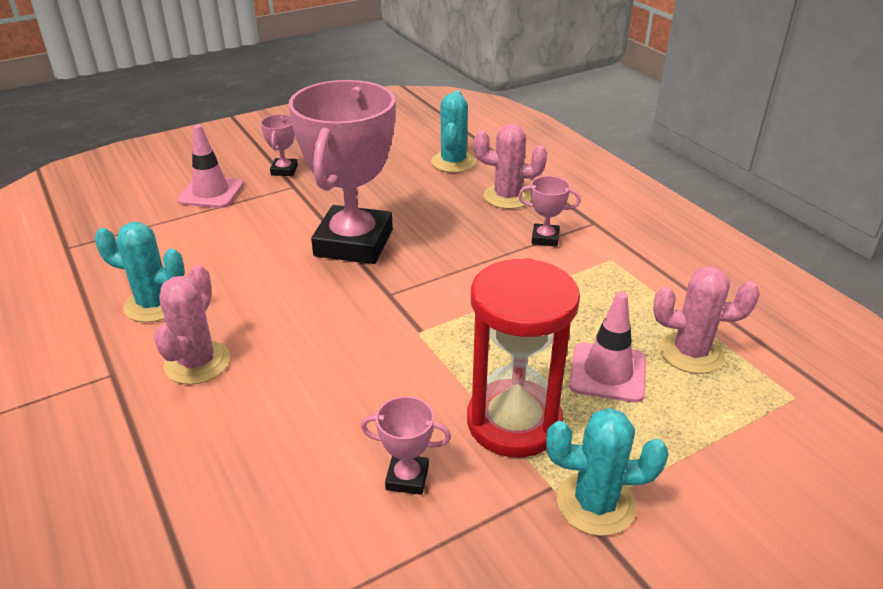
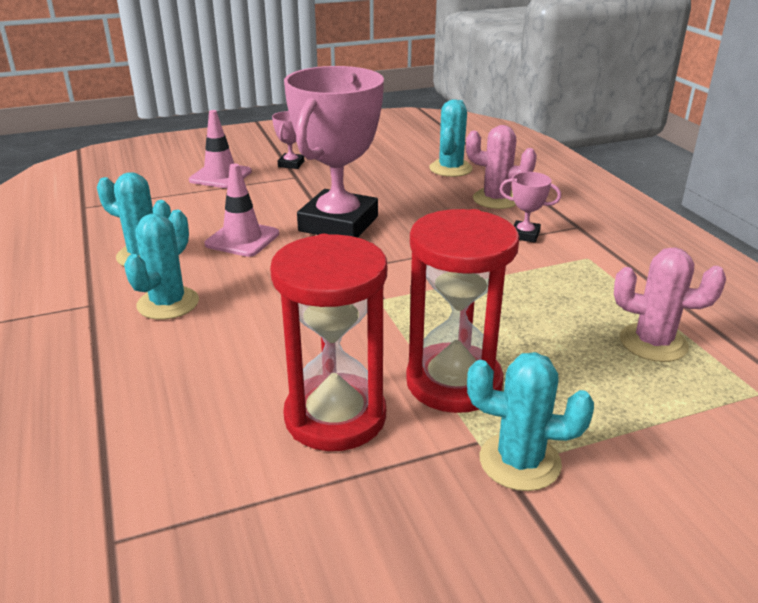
camera: 10 degrees right, 5 degrees down
(197, 363) = (168, 303): pink cactus -> turquoise cactus
(407, 478) = (335, 416): pink trophy -> red hourglass
(607, 372) = (560, 351): pink traffic cone -> pink traffic cone (242, 239)

